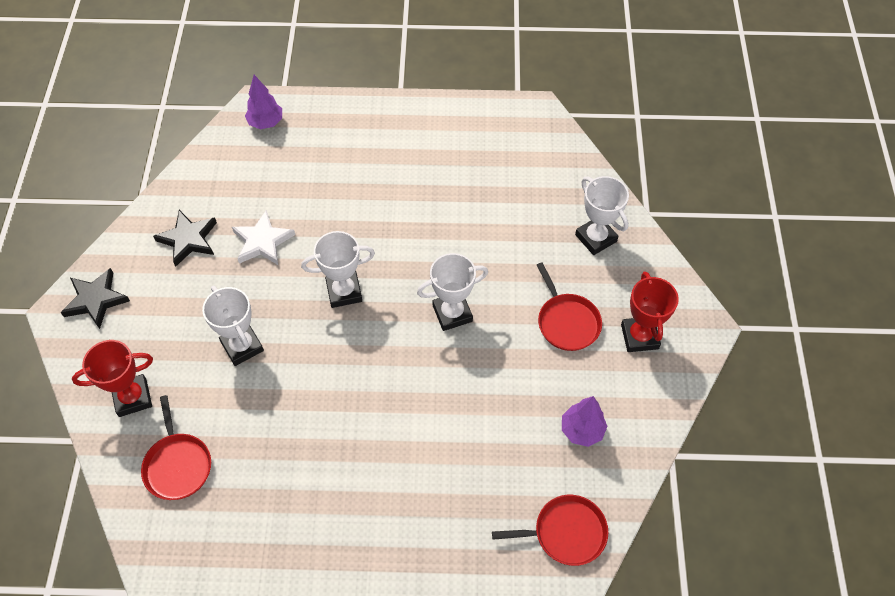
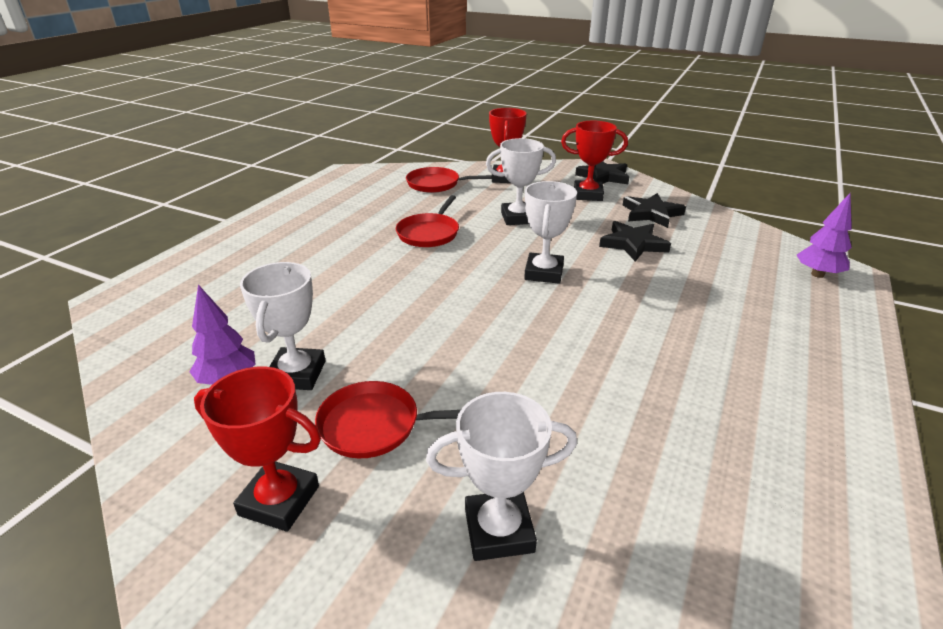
camera: 115 degrees right, 25 degrees down
(157, 302) = (588, 195): none -> red trophy
(262, 241) = (633, 244): white star -> black star
(452, 313) = (466, 332): white trophy -> white trophy (297, 374)
(566, 532) = (154, 329): red pan -> red pan (429, 233)

